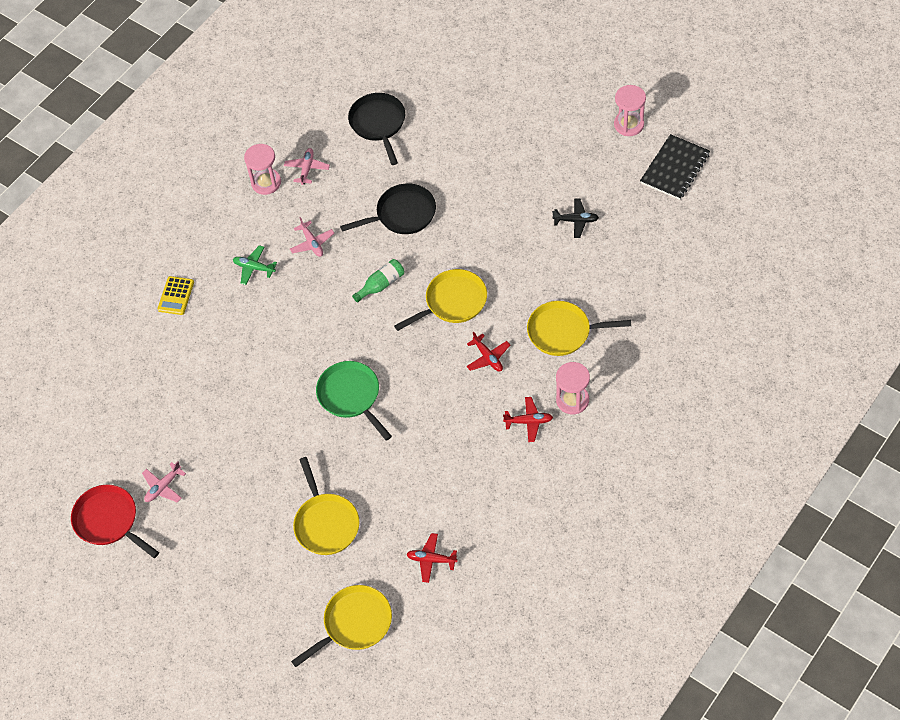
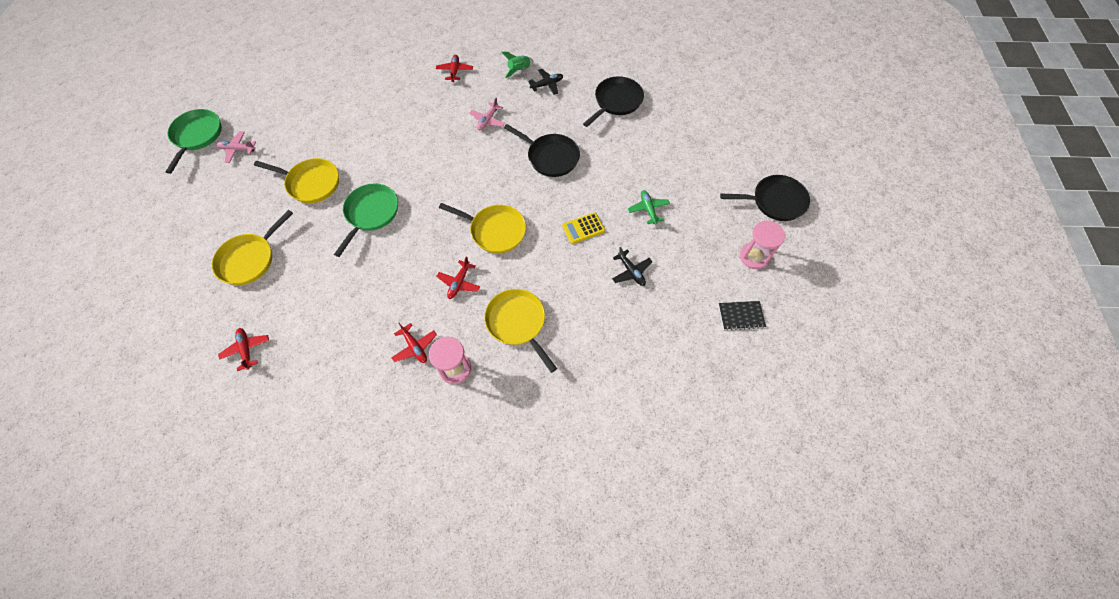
camera: 50 degrees right, 5 degrees up
(109, 521) = (197, 136): red pan -> green pan
(176, 296) = (395, 75): yellow calculator -> yellow calculator (583, 228)
(218, 239) = (455, 71): none -> red plane
(254, 268) = (445, 101): green plane -> green plane (648, 209)
(266, 182) = (519, 70): pink hourglass -> green rocket
(307, 169) = (547, 85): pink plane -> black plane
(354, 624) = (165, 328): yellow pan -> yellow pan (311, 183)
(381, 285) = (480, 178): green bottle -> none
(588, 74) = (775, 201): none -> black pan
(675, 168) = (741, 316): black notebook -> black notebook, size x0.63

